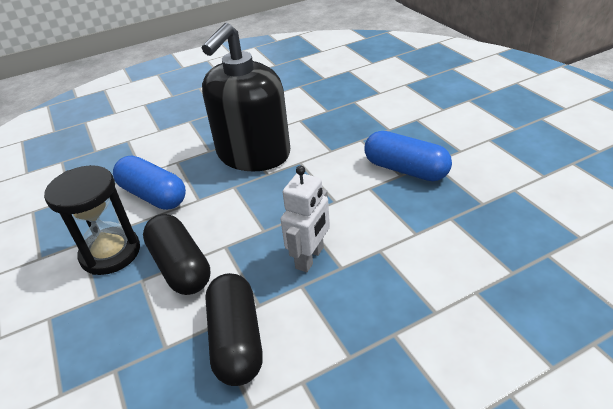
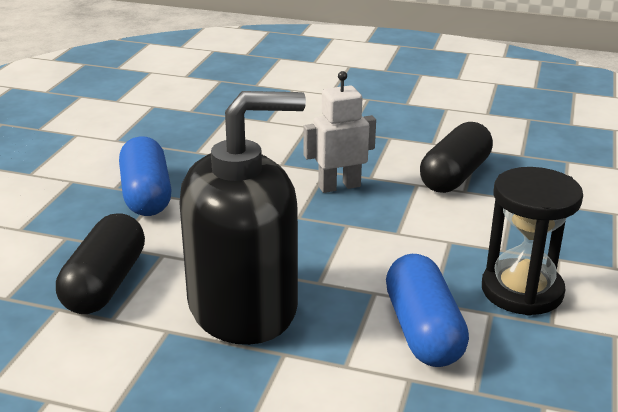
camera: 140 degrees left, 10 degrees down
(180, 267) = (456, 239): black capsule -> black capsule (105, 284)

